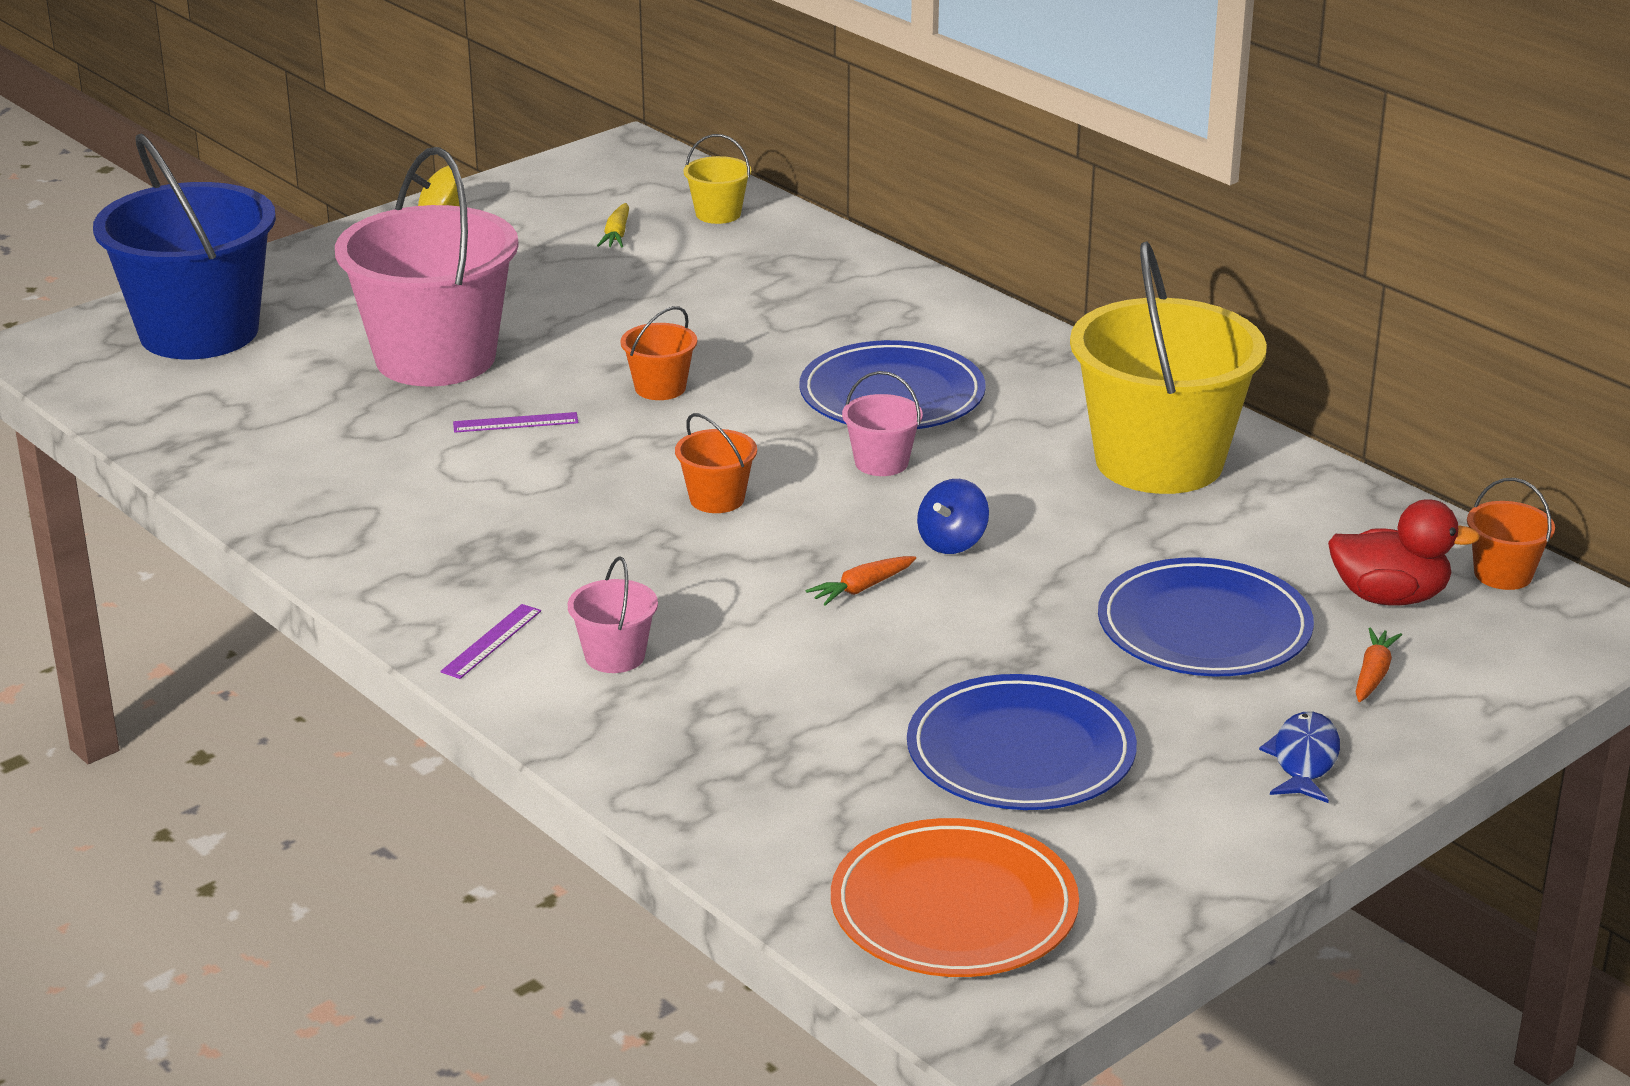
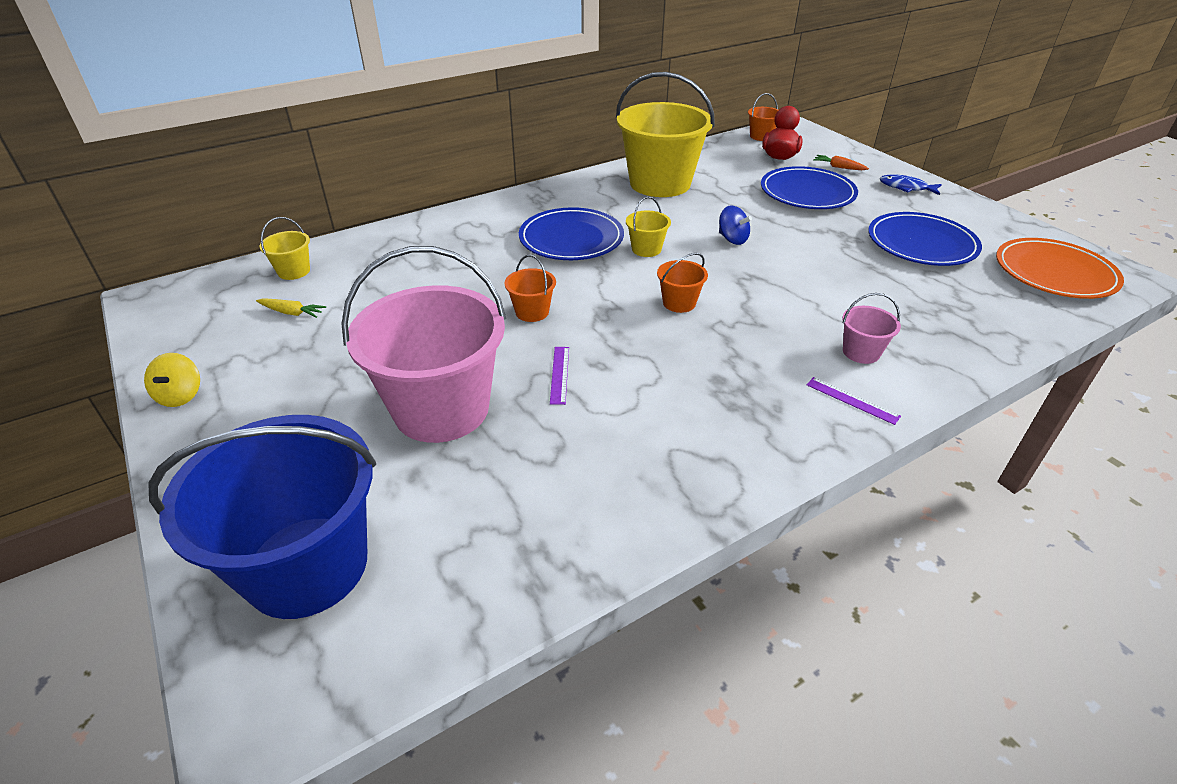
camera: 80 degrees left, 10 degrees up
(861, 588) = (779, 268): orange carrot -> none
(881, 463) = (646, 249): pink bucket -> yellow bucket

